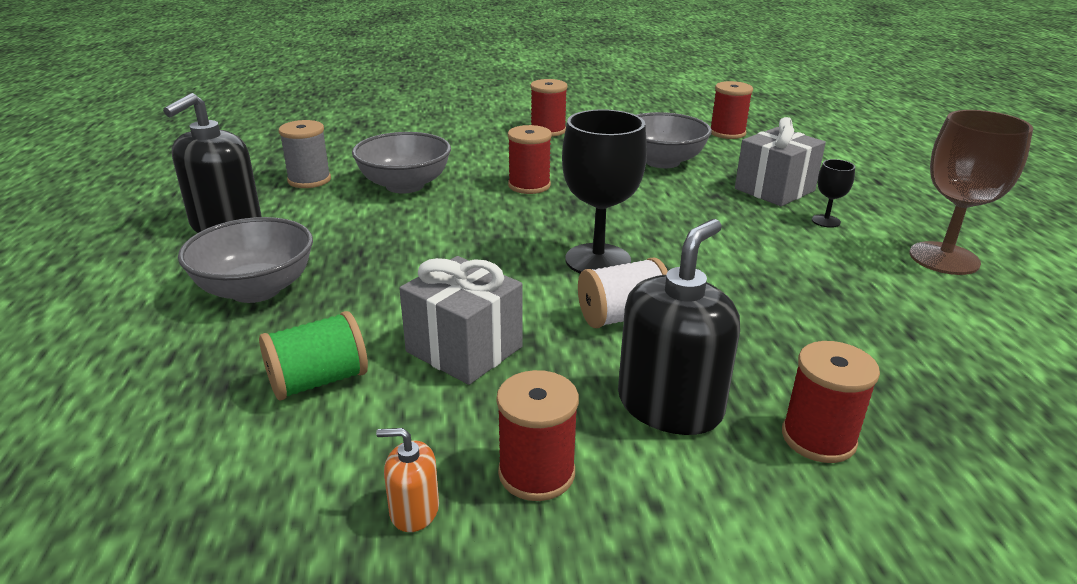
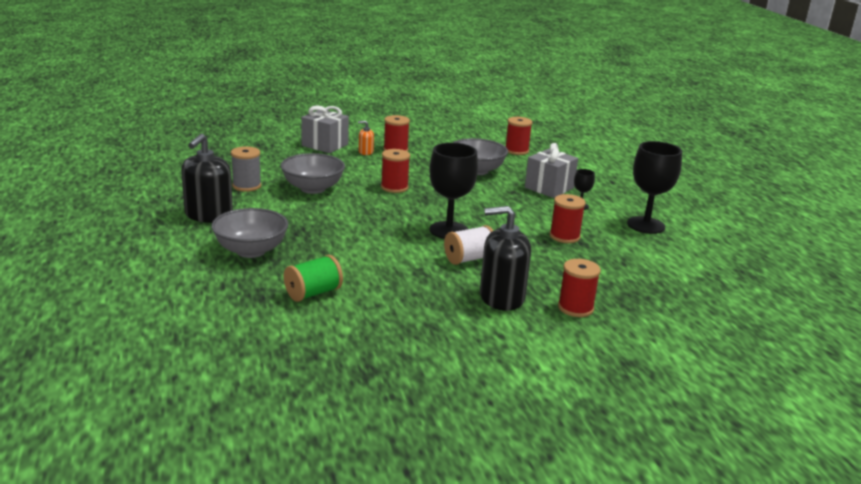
camera: 10 degrees left, 5 degrees down
(414, 510) = (387, 341): orange soap dispenser -> orange soap dispenser (365, 152)
(464, 349) = (386, 277): grey gift -> grey gift (325, 145)
(536, 473) = (441, 326): red spool -> red spool (564, 236)
(670, 405) = (501, 297): black soap dispenser -> black soap dispenser turned 120 degrees counterclockwise
(944, 258) = (646, 225): brown goblet -> black goblet

